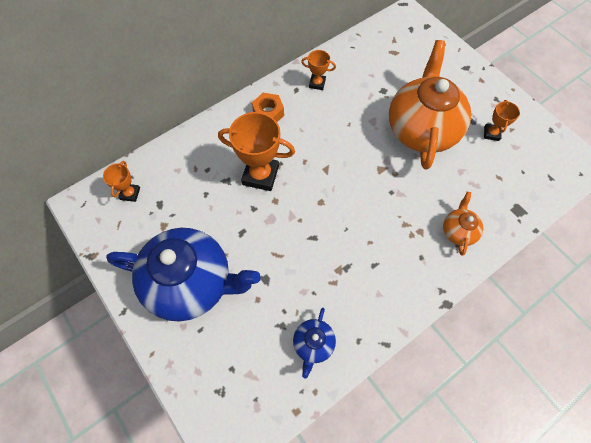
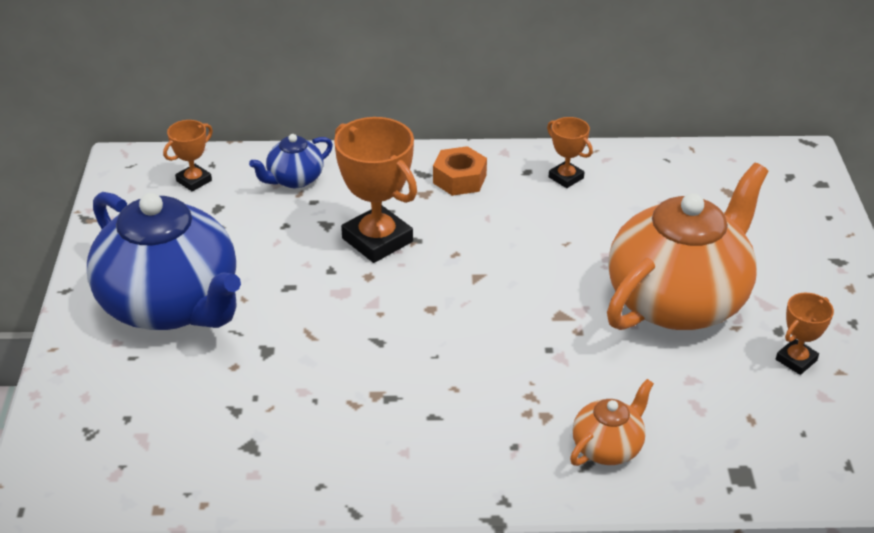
camera: 35 degrees right, 25 degrees down
(313, 344) = (255, 453): blue teapot -> blue teapot (294, 179)

